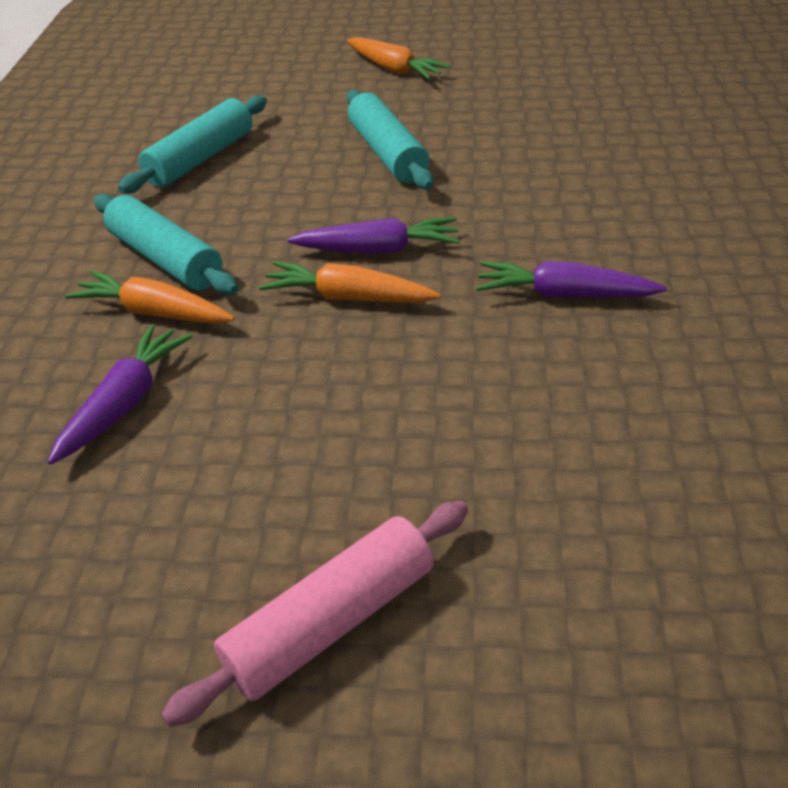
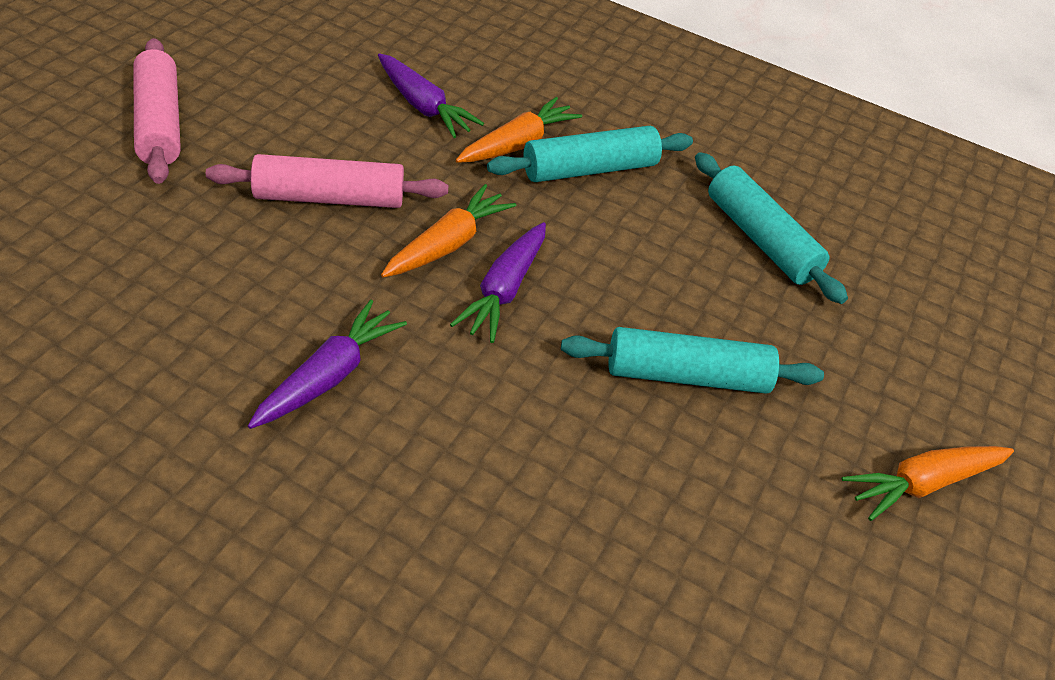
camera: 105 degrees right, 5 degrees up
(349, 397) = (329, 198): none -> pink rolling pin

